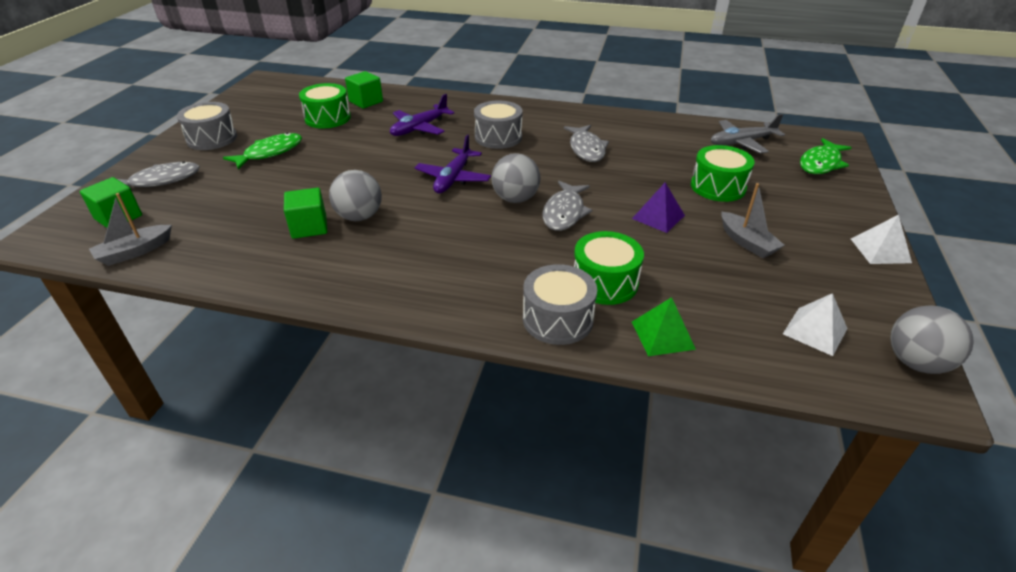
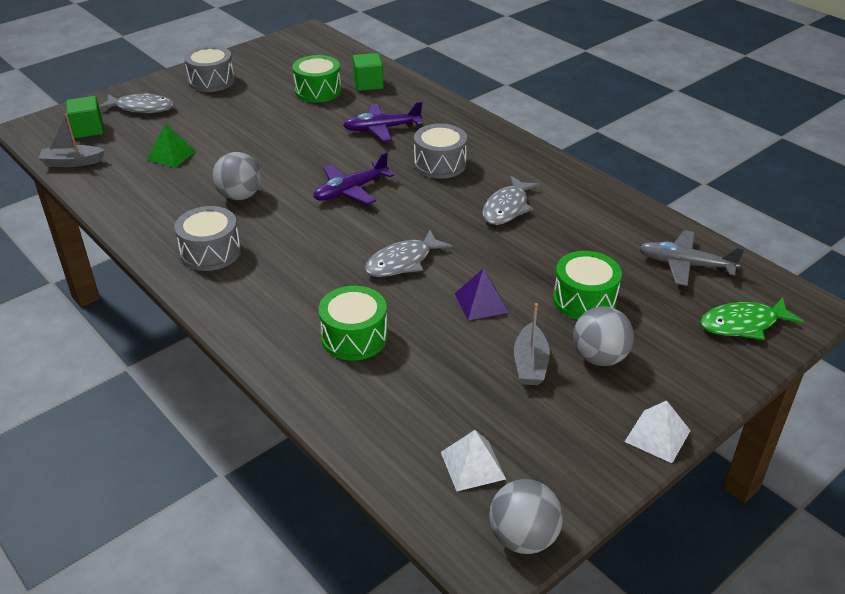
camera: 35 degrees right, 0 degrees up
(270, 153) = (238, 110): green fish -> none
(309, 227) = (196, 190): green cube -> none
(515, 199) = (378, 231): grey ball -> grey ball (599, 357)
(557, 319) = (280, 347): grey drum -> grey drum (210, 252)
(662, 335) = (341, 400): green pyramid -> green pyramid (171, 155)

